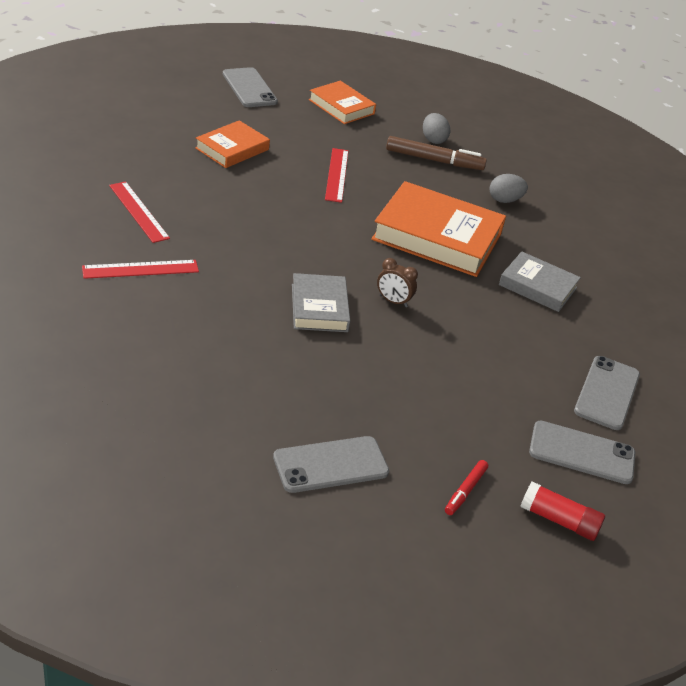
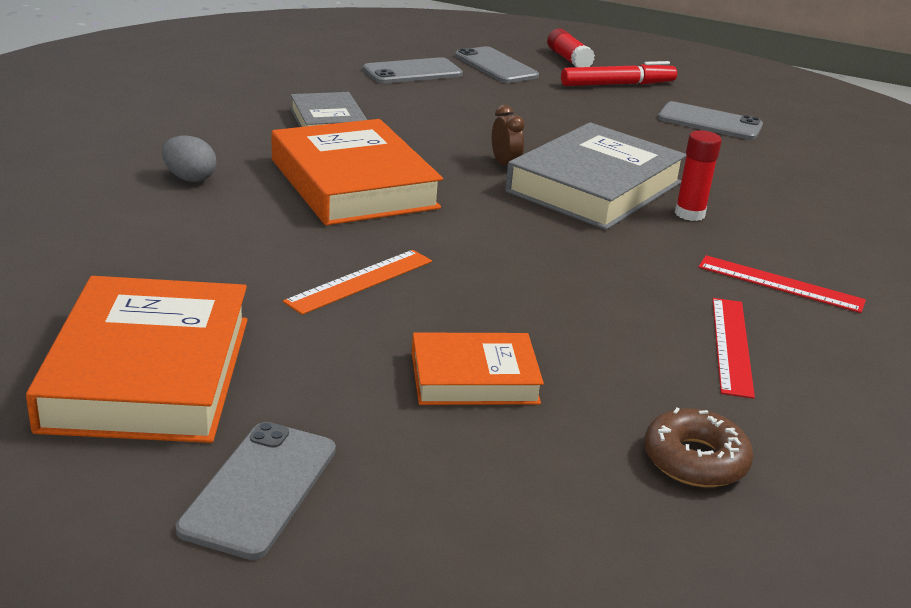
camera: 135 degrees left, 10 degrees down
(115, 149) = (695, 460): none -> brown donut
(239, 311) = (689, 214): none -> red glue stick
(319, 308) = (594, 187): grey book -> grey book, size x1.75
(337, 175) = (360, 281): red ruler -> orange ruler
(341, 107) = (148, 372): orange book -> orange book, size x1.75
(433, 140) = (113, 266): grey egg -> none
(434, 160) = (177, 244): brown marker -> none
(465, 491) = (617, 84): red marker -> red marker, size x1.82

